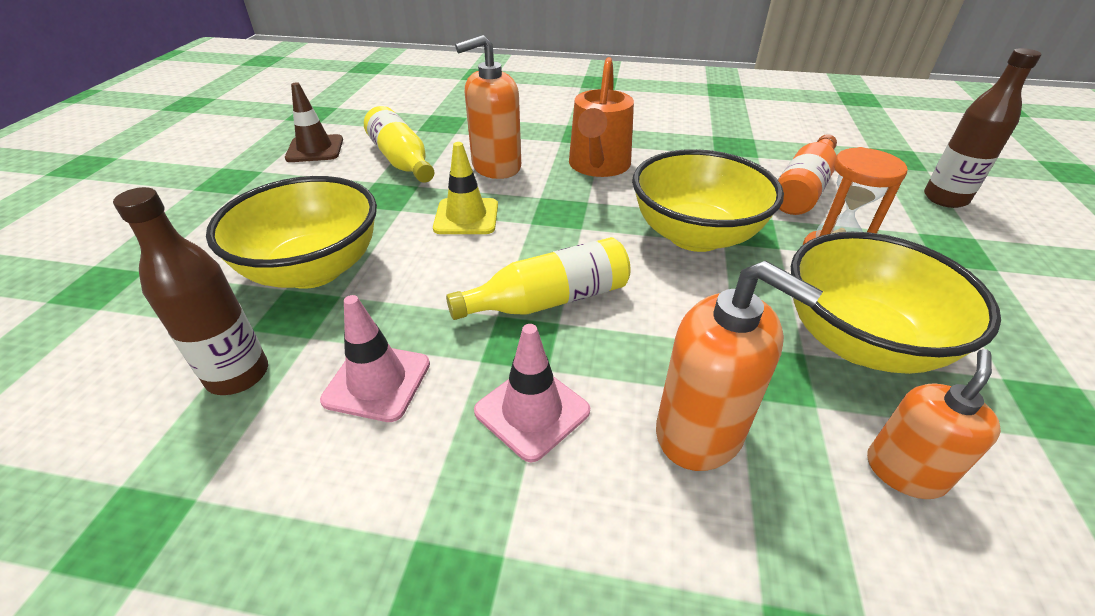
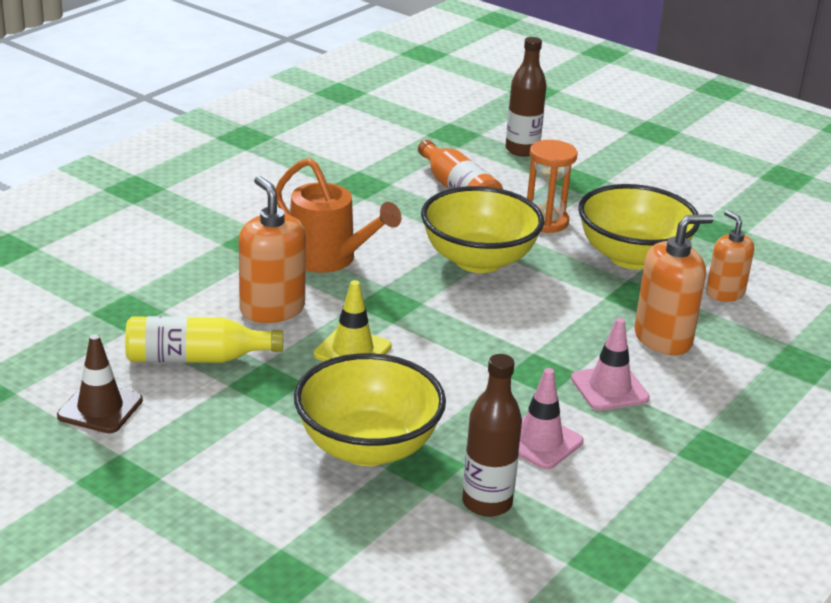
camera: 65 degrees left, 10 degrees down
(496, 167) = (272, 309): orange soap dispenser -> orange soap dispenser turned 150 degrees clockwise
(549, 300) = (505, 348): yellow bottle -> none

